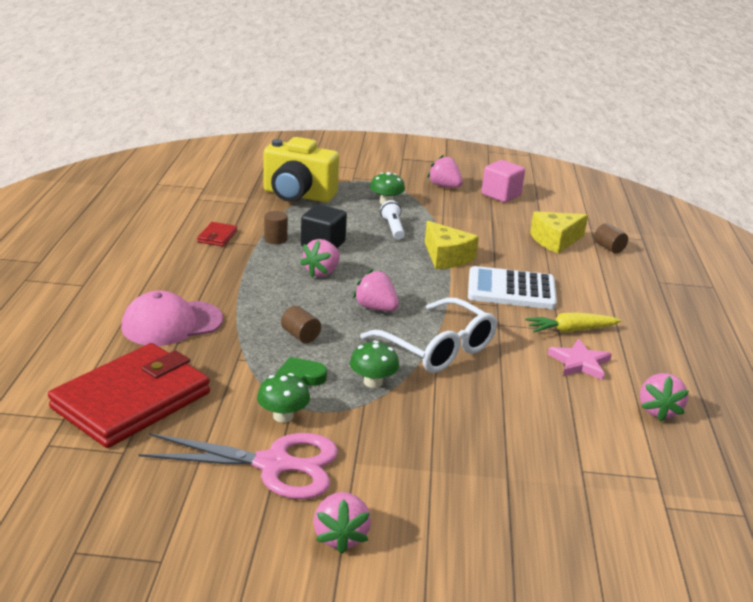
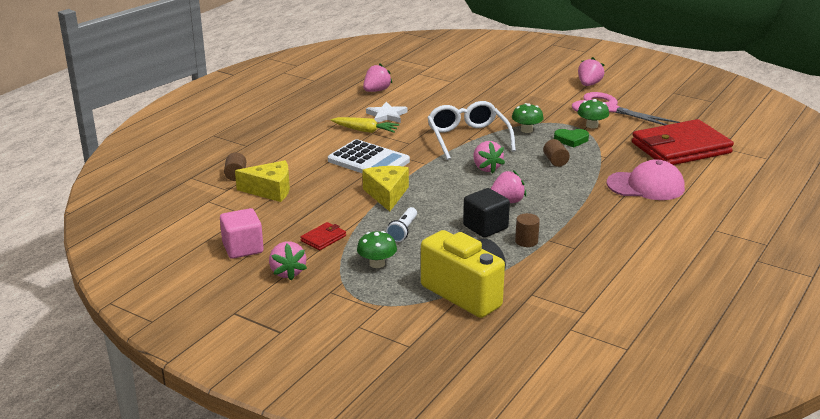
camera: 150 degrees left, 0 degrees up
(217, 236) = (582, 255): red wallet -> red wallet (323, 238)
(579, 363) = (387, 115): pink star -> white star

